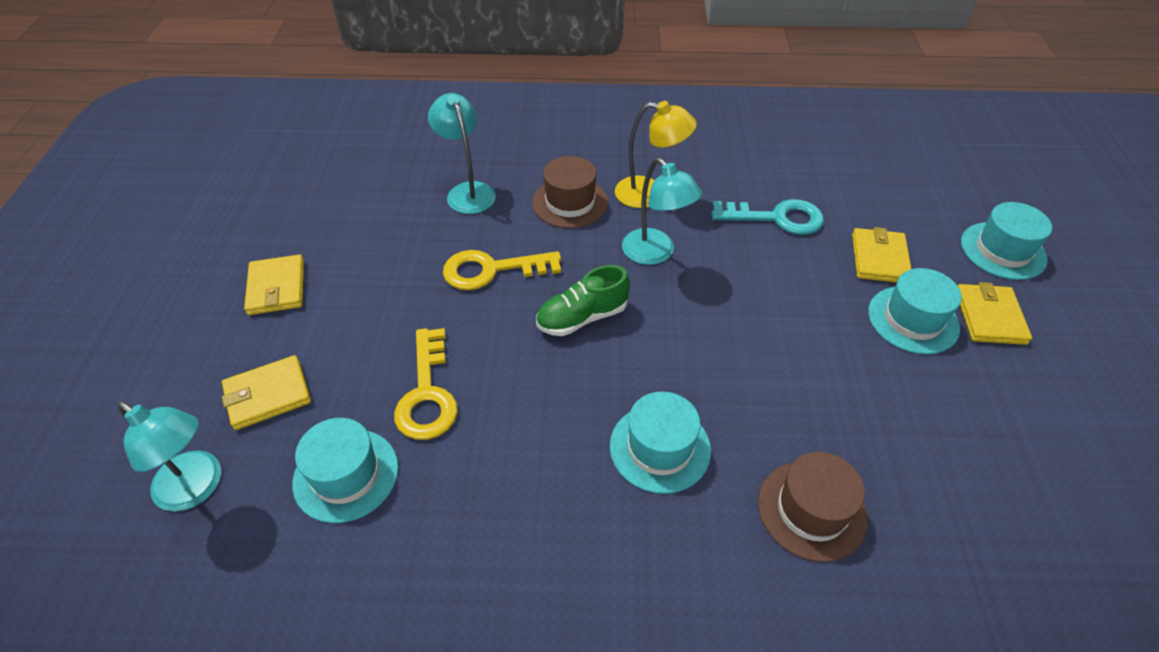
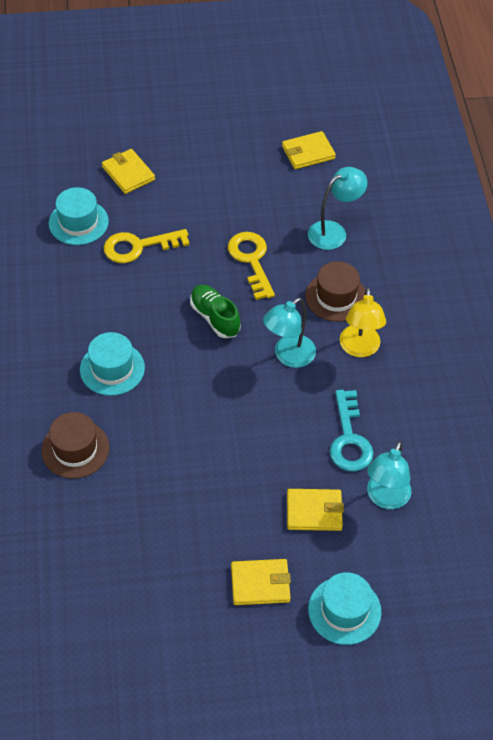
camera: 80 degrees right, 5 degrees up
(197, 488) = (64, 163): turquoise lamp -> turquoise lamp (385, 498)
(276, 288) = (213, 152): yellow wallet -> yellow wallet (308, 152)
(913, 320) = (248, 527): turquoise hat -> none

